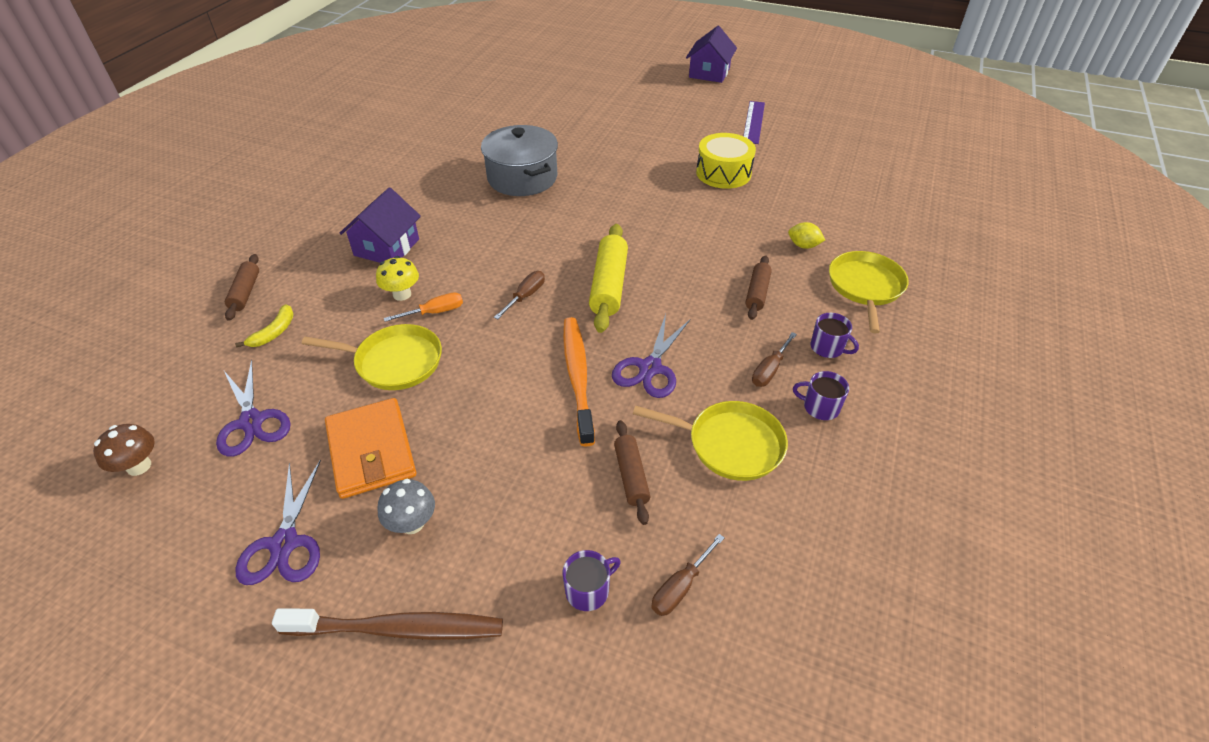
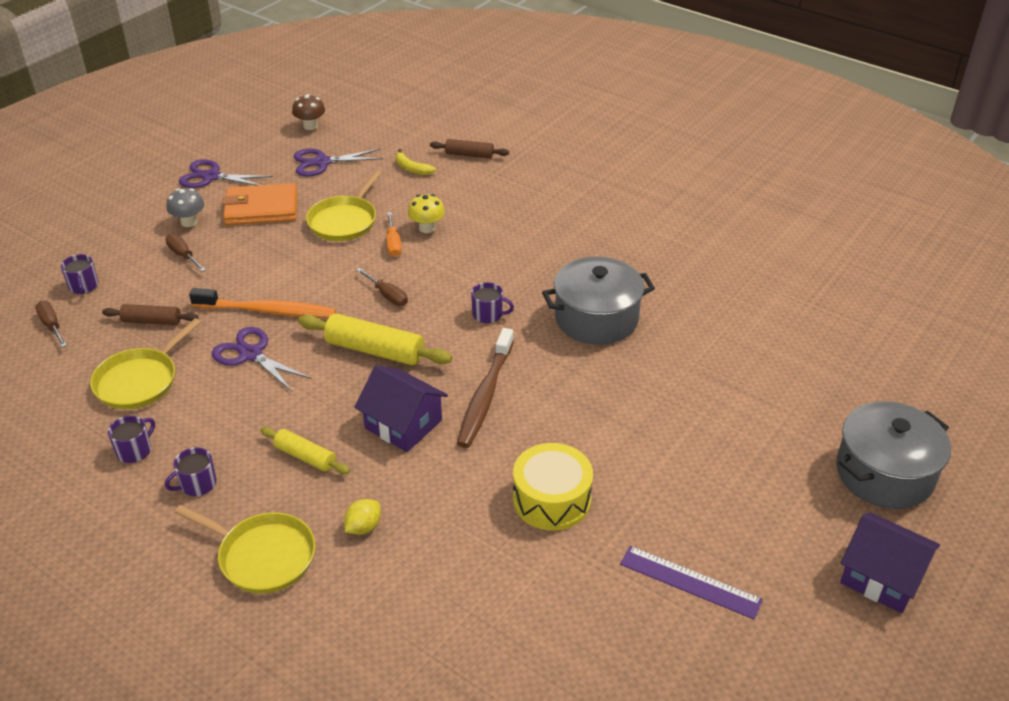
camera: 105 degrees right, 5 degrees down
(387, 247) = (501, 223): purple house -> purple house (403, 424)
(398, 629) = (121, 214): brown toothbrush -> brown toothbrush (485, 395)
(535, 231) = (488, 314): none -> purple mug
(632, 72) = (884, 473): none -> grey pot
(757, 293) = (305, 457): brown rolling pin -> yellow rolling pin
(769, 370) = (198, 431): brown screwdriver -> brown screwdriver (183, 255)

